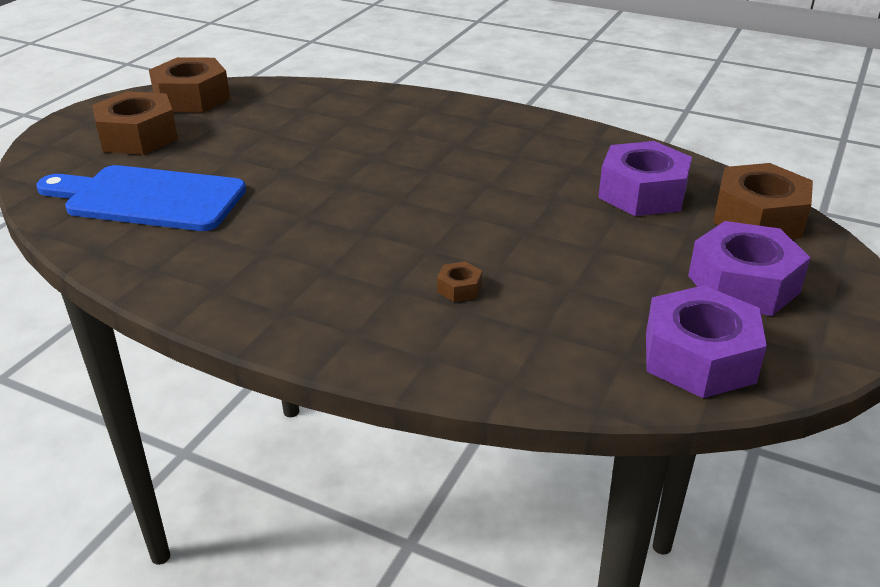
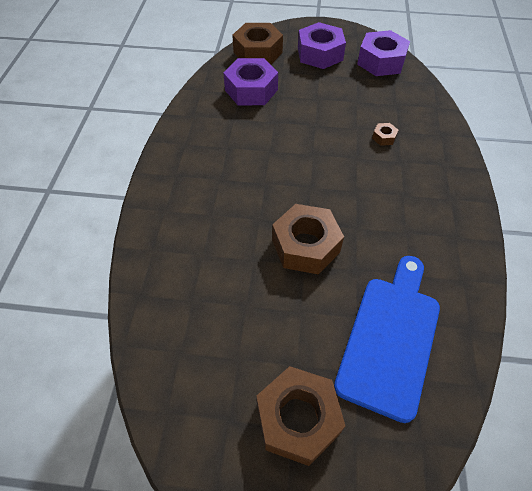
camera: 110 degrees left, 20 degrees up
(148, 198) = (390, 338): blue cutting board -> blue cutting board turned 150 degrees counterclockwise
(192, 98) = (194, 419): brown nut -> brown nut (305, 246)

